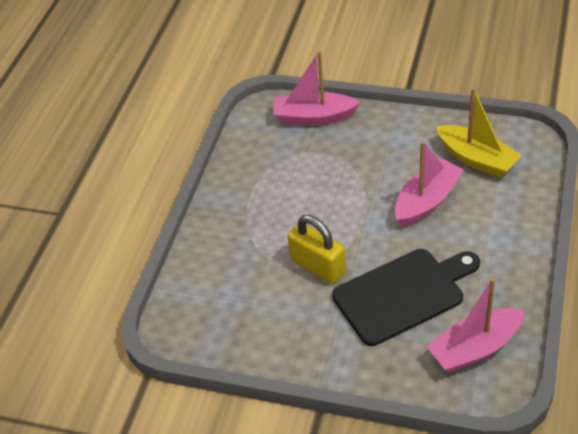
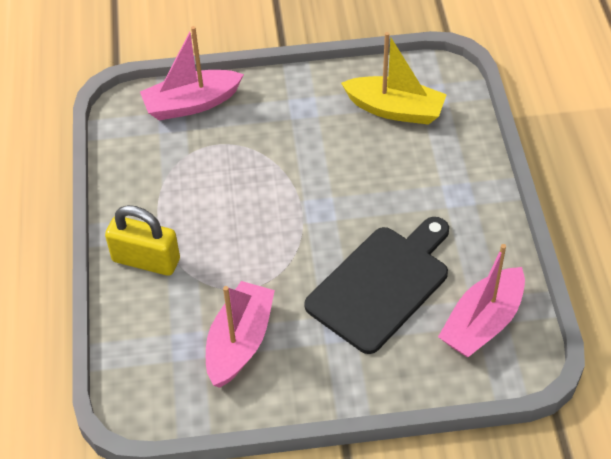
camera: 25 degrees left, 5 degrees up
(317, 266) = (273, 279): yellow padlock -> yellow padlock (146, 260)
(427, 201) = (362, 171): pink boat -> pink boat (240, 342)

